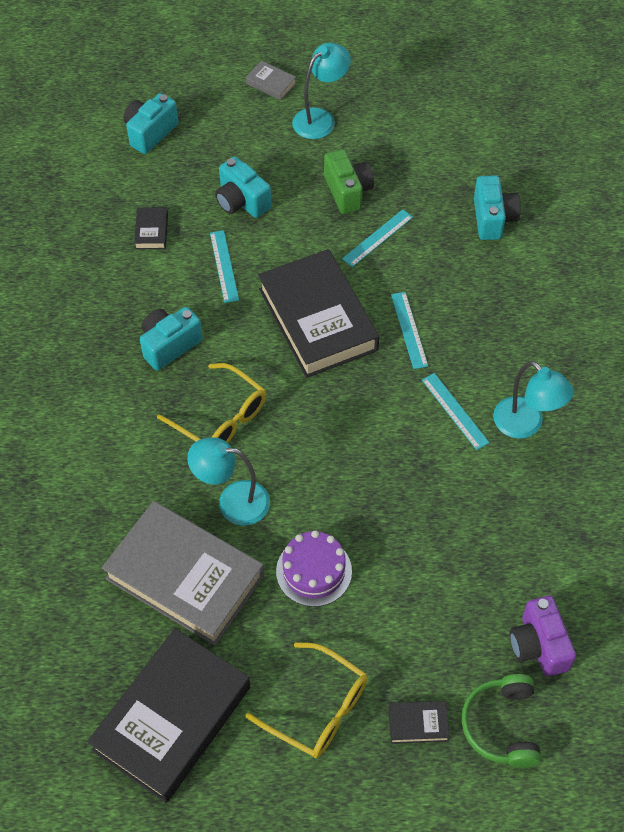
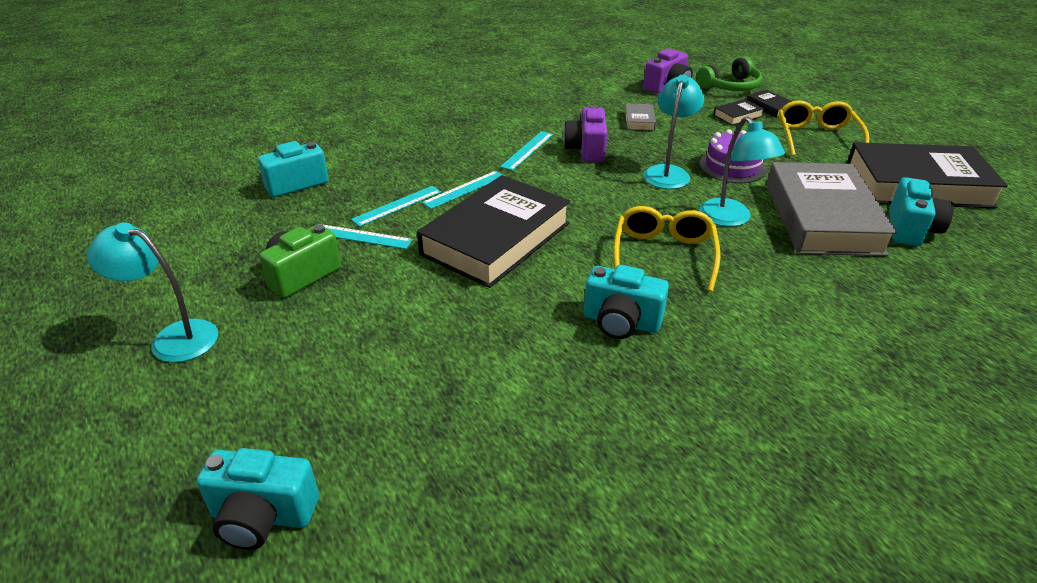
camera: 120 degrees left, 20 degrees down
(151, 231) = (468, 415): black book -> black book (737, 116)
(224, 266) = (477, 326): turquoise ruler -> turquoise ruler (397, 205)
(242, 201) = (363, 351): turquoise camera -> turquoise camera (911, 229)
(271, 83) = (101, 414): grey book -> grey book (639, 120)
(425, 462) = (586, 150): none -> purple camera
(525, 425) = (510, 123): turquoise lamp -> turquoise lamp (668, 172)

